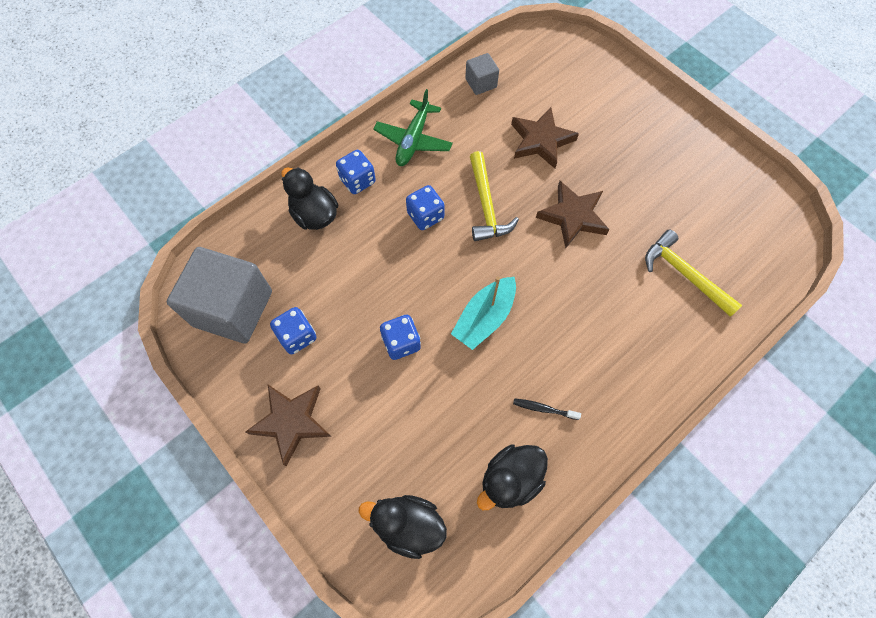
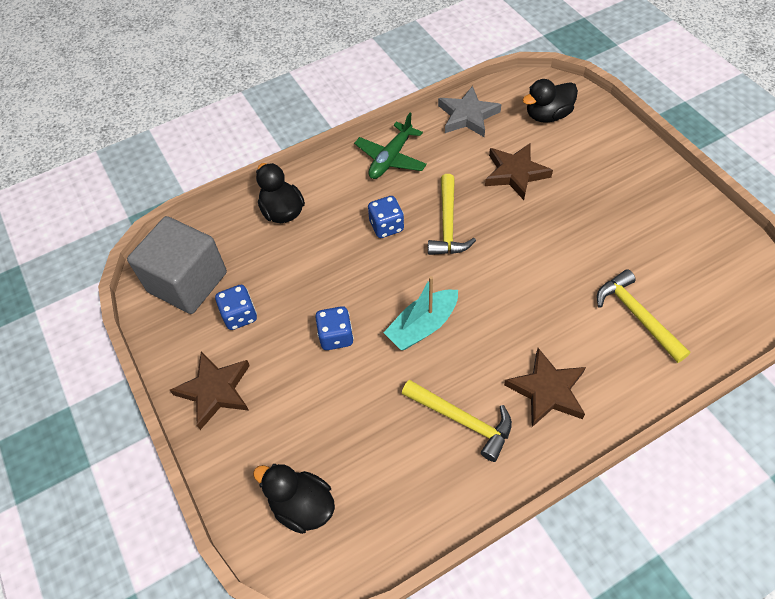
camera: 15 degrees right, 10 degrees down
(357, 181) = (329, 187): blue dice -> none
(481, 83) = (467, 116): grey cube -> grey star
(510, 480) = (413, 482): black duck -> black duck (547, 115)
(543, 409) = (462, 420): black toothbrush -> yellow hammer
(573, 216) = (532, 246): brown star -> brown star (547, 391)

